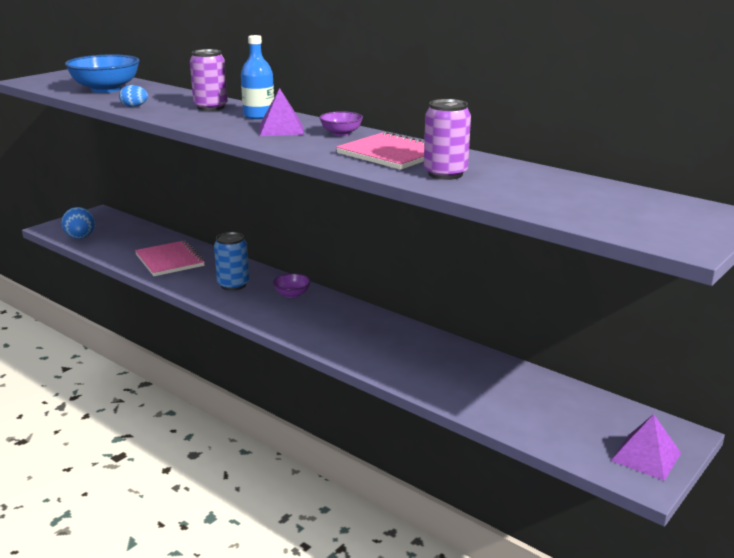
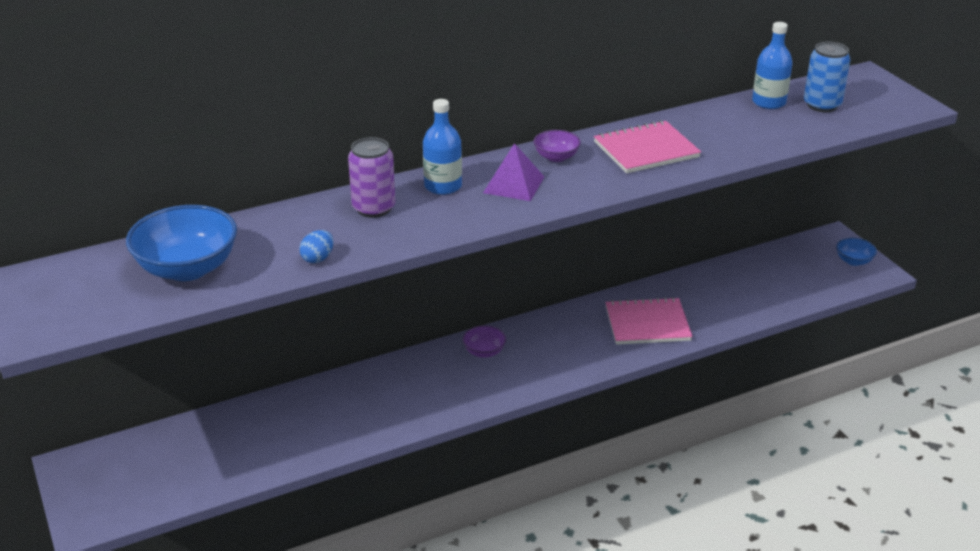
camera: 65 degrees left, 10 degrees up
(80, 238) = (159, 495): blue egg -> none
(170, 260) = (315, 423): pink notebook -> pink notebook (647, 323)
(233, 285) = (428, 387): blue can -> blue can (822, 105)
(445, 174) = (721, 141): purple can -> none
(564, 181) = (768, 102): none -> blue bottle
(646, 456) = (853, 261): purple pyramid -> blue bowl

